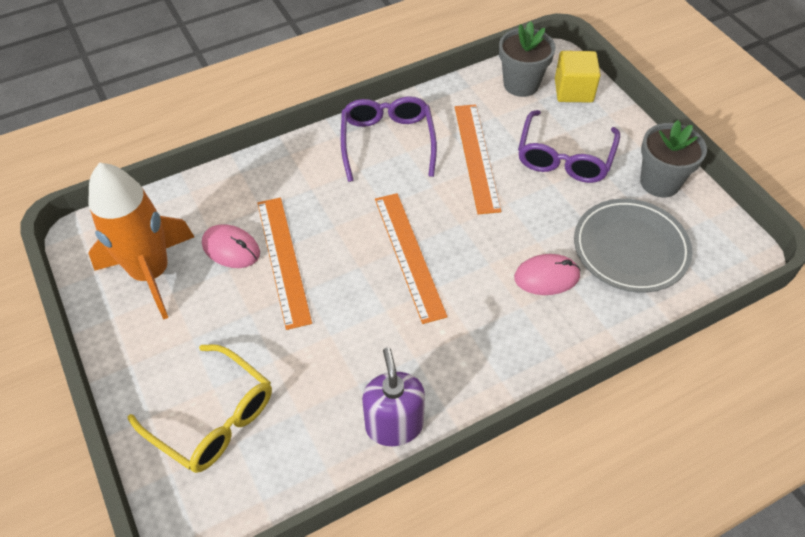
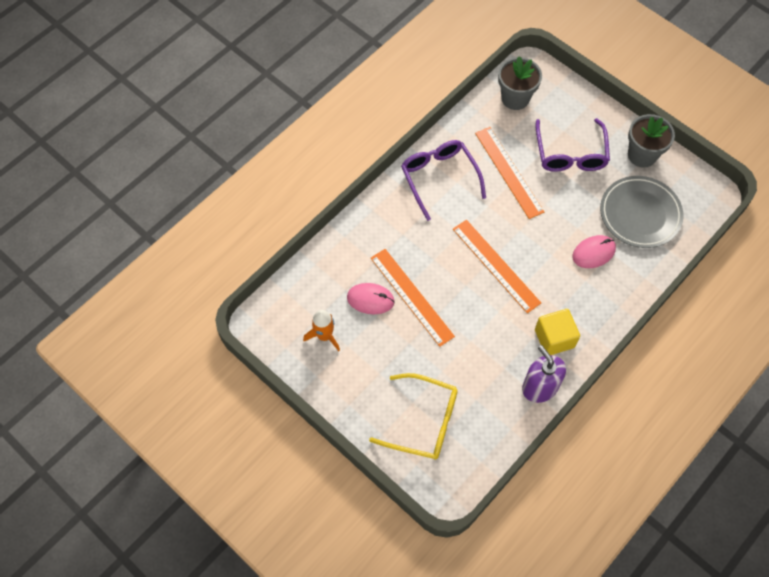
camera: 20 degrees left, 10 degrees up
(151, 273) = (324, 336): orange rocket -> orange rocket, size x0.50
(573, 90) = (555, 93): yellow cube -> yellow cube (554, 338)

